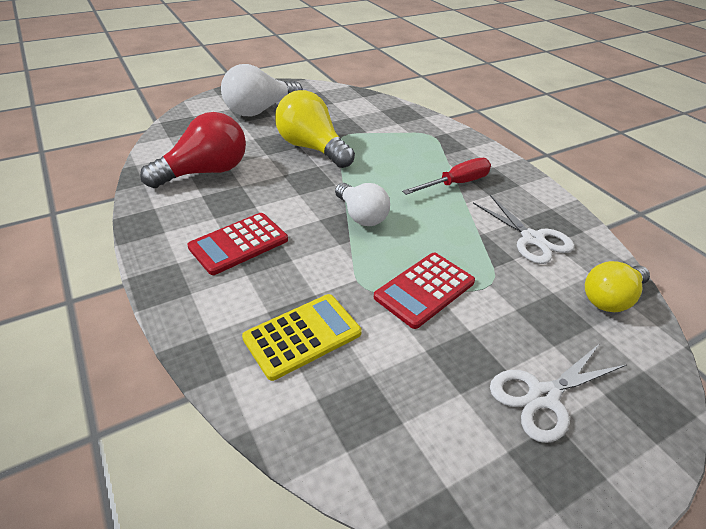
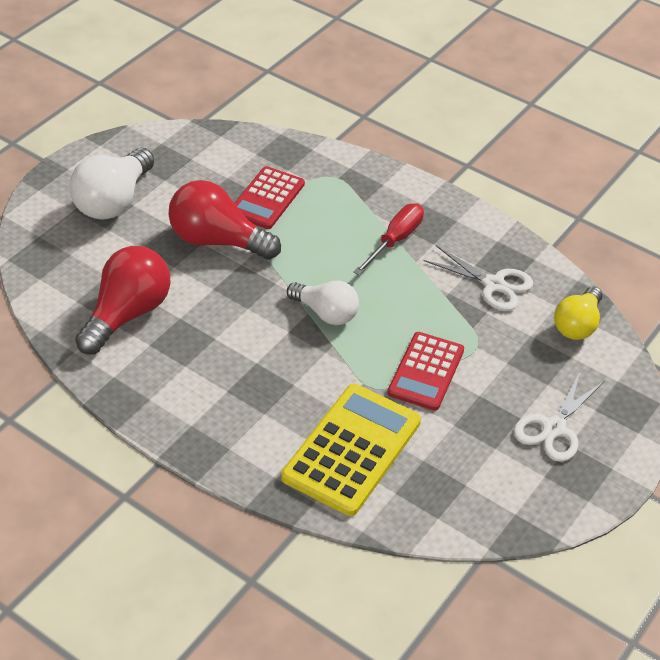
camera: 25 degrees left, 5 degrees up
(239, 244) = (232, 386): red calculator -> red calculator (267, 199)
(302, 336) = (352, 449): yellow calculator -> yellow calculator, size x1.51
(312, 148) = (218, 241): yellow light bulb -> red light bulb

